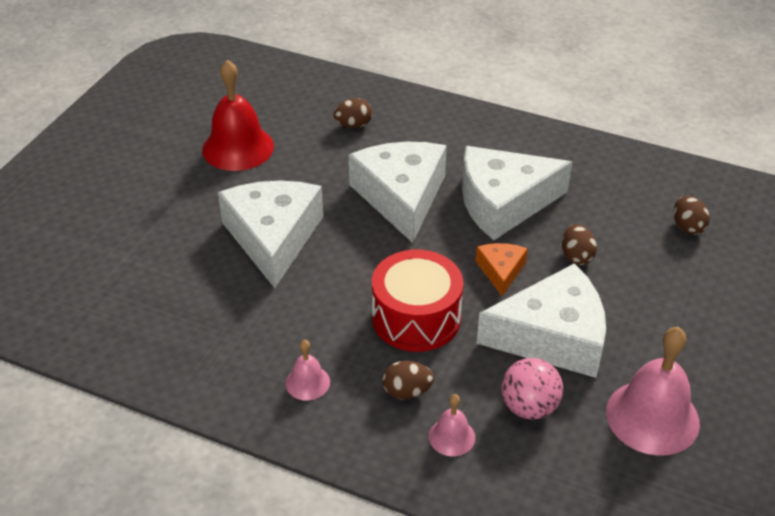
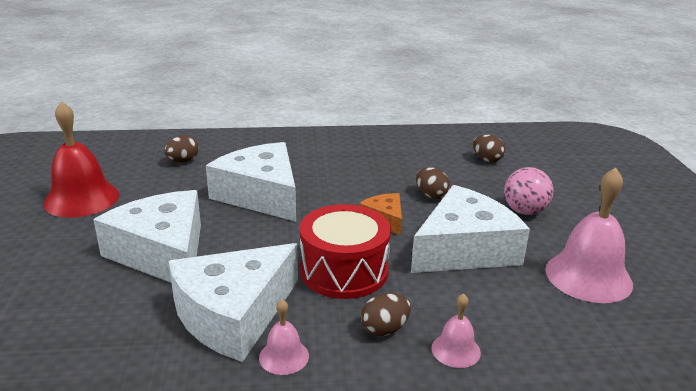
camera: 30 degrees left, 15 degrees down
(503, 203) = (347, 178): white cheese -> white cheese (233, 314)
(529, 407) = (495, 303): pink ball -> pink ball (524, 211)

